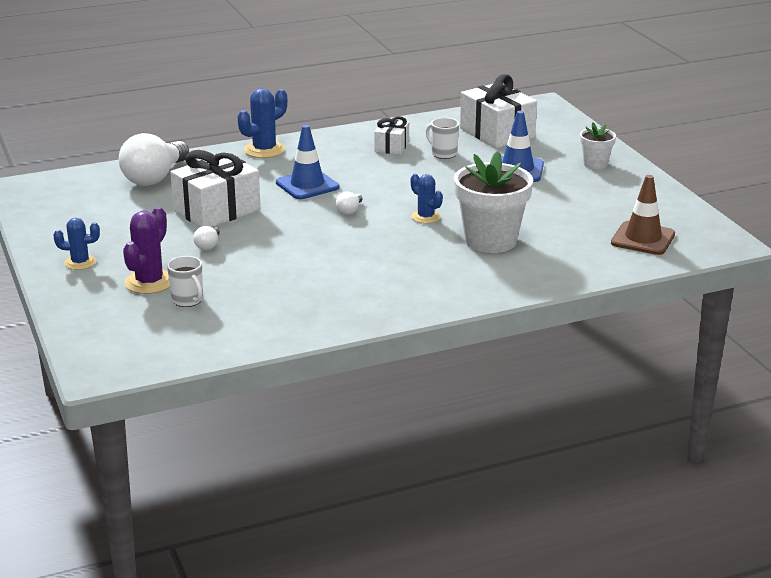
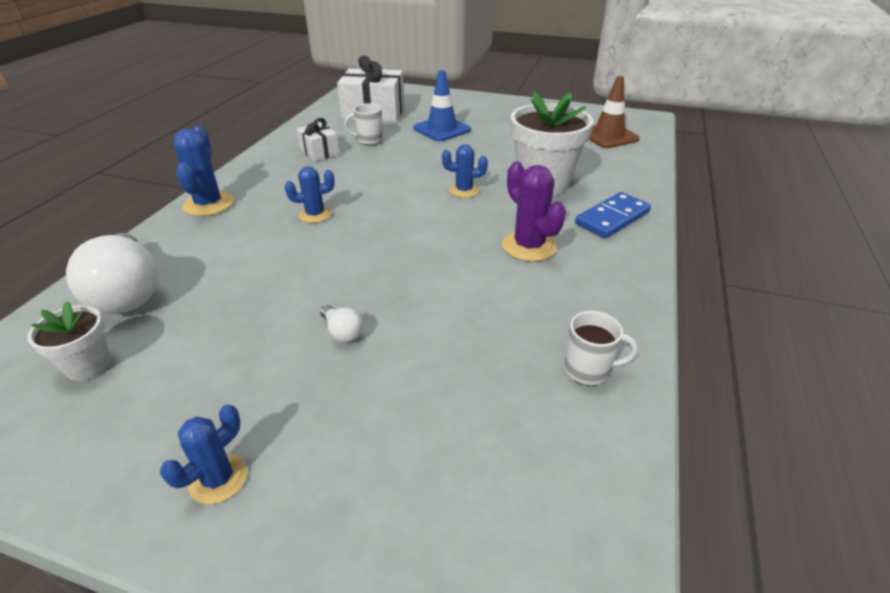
camera: 50 degrees left, 10 degrees up
(149, 282) = (367, 431): purple cactus -> purple cactus (529, 246)
(188, 300) = (457, 419): white mug -> white mug (588, 370)
(217, 210) = (275, 287): white gift -> none
(307, 185) = (315, 214): blue traffic cone -> blue cactus
(349, 211) = (398, 217): white light bulb -> none
(478, 282) = (612, 218): none -> blue domino
(595, 164) = (475, 106): white flower pot -> white flower pot (88, 365)

